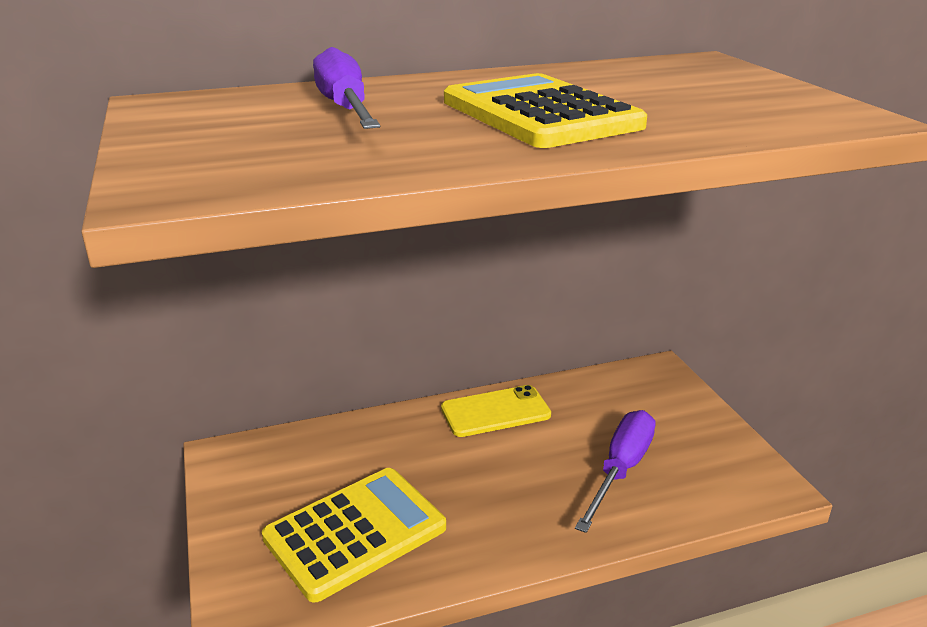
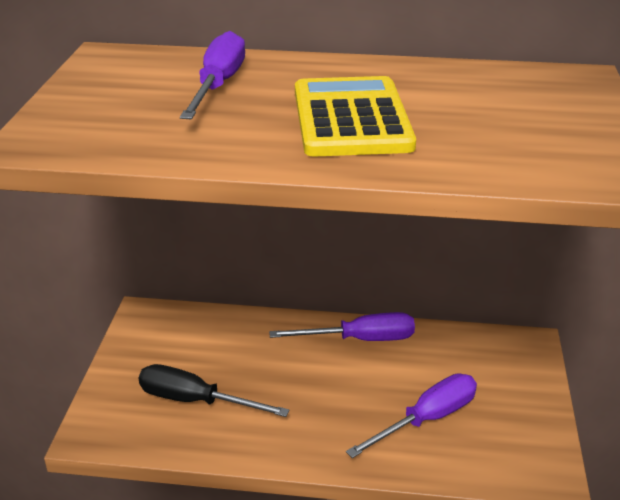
camera: 25 degrees right, 5 degrees up
(355, 533) = (195, 400): yellow calculator -> black screwdriver
(495, 412) = (360, 339): yellow phone -> purple screwdriver

